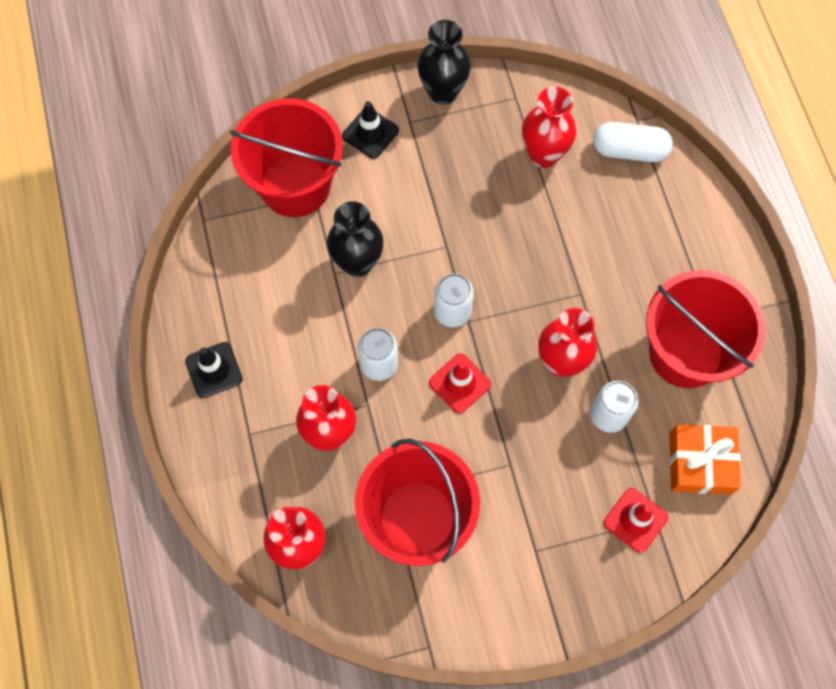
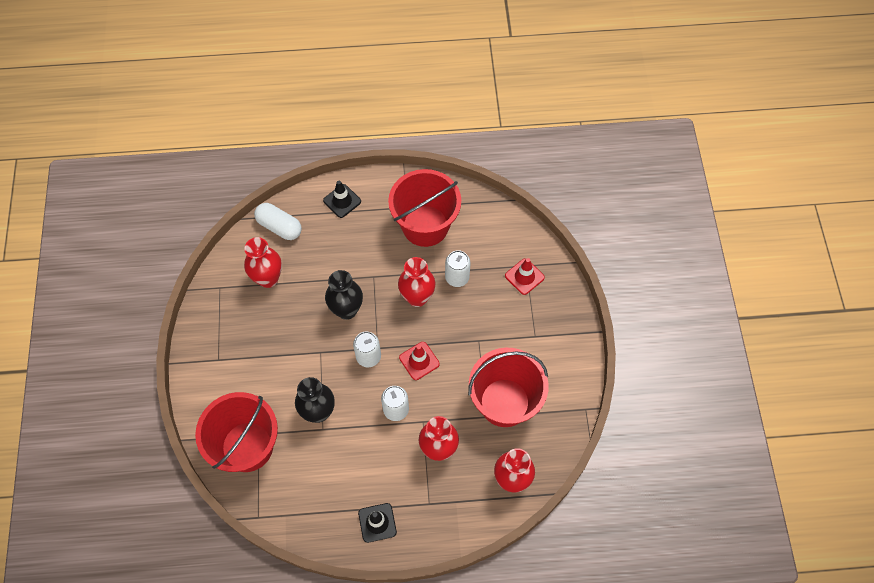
camera: 80 degrees left, 5 degrees down
(370, 133) = (220, 388): black traffic cone -> black traffic cone (342, 201)
(443, 92) = (201, 333): black vase -> black vase (346, 310)
(629, 151) = (279, 226): white capsule -> white capsule turned 75 degrees counterclockwise
(700, 463) = (495, 234): orange gift -> none

